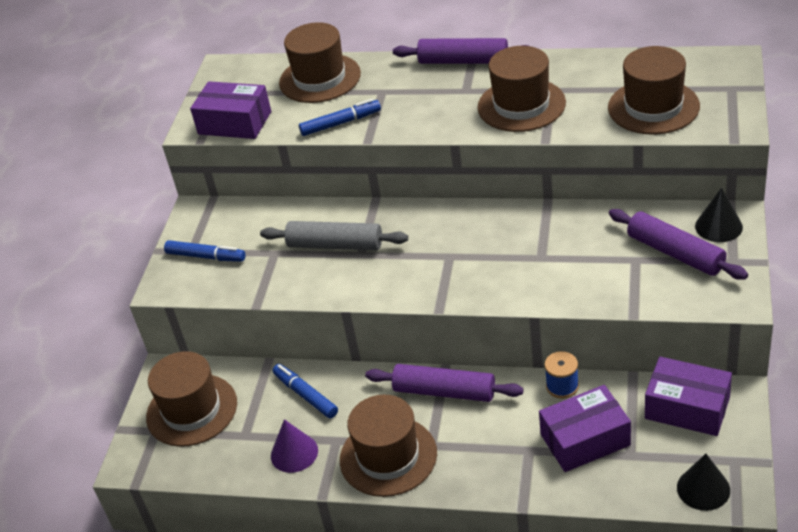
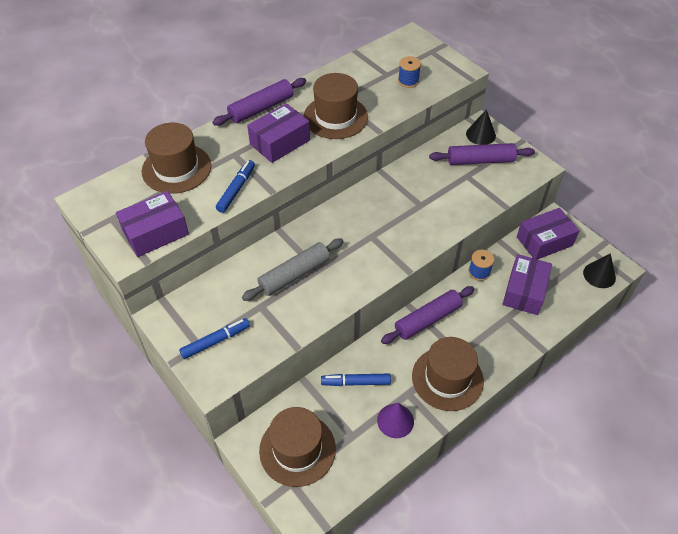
camera: 55 degrees left, 10 degrees up
(435, 101) = (280, 142): none -> purple box
(653, 107) = (408, 81): brown hat -> blue spool

